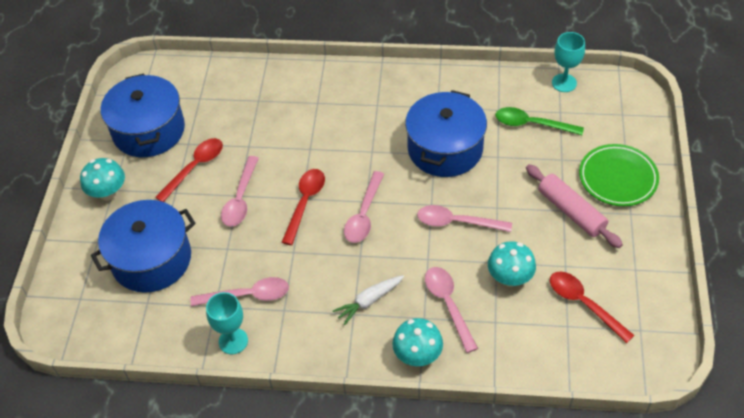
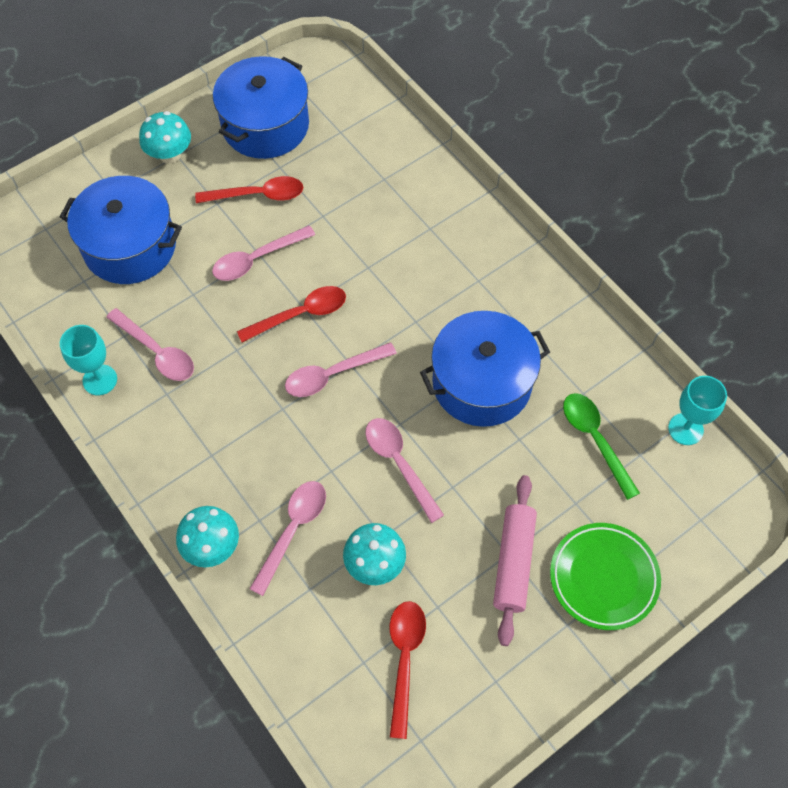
camera: 45 degrees right, 10 degrees up
(369, 301) = (237, 457): white carrot -> none

